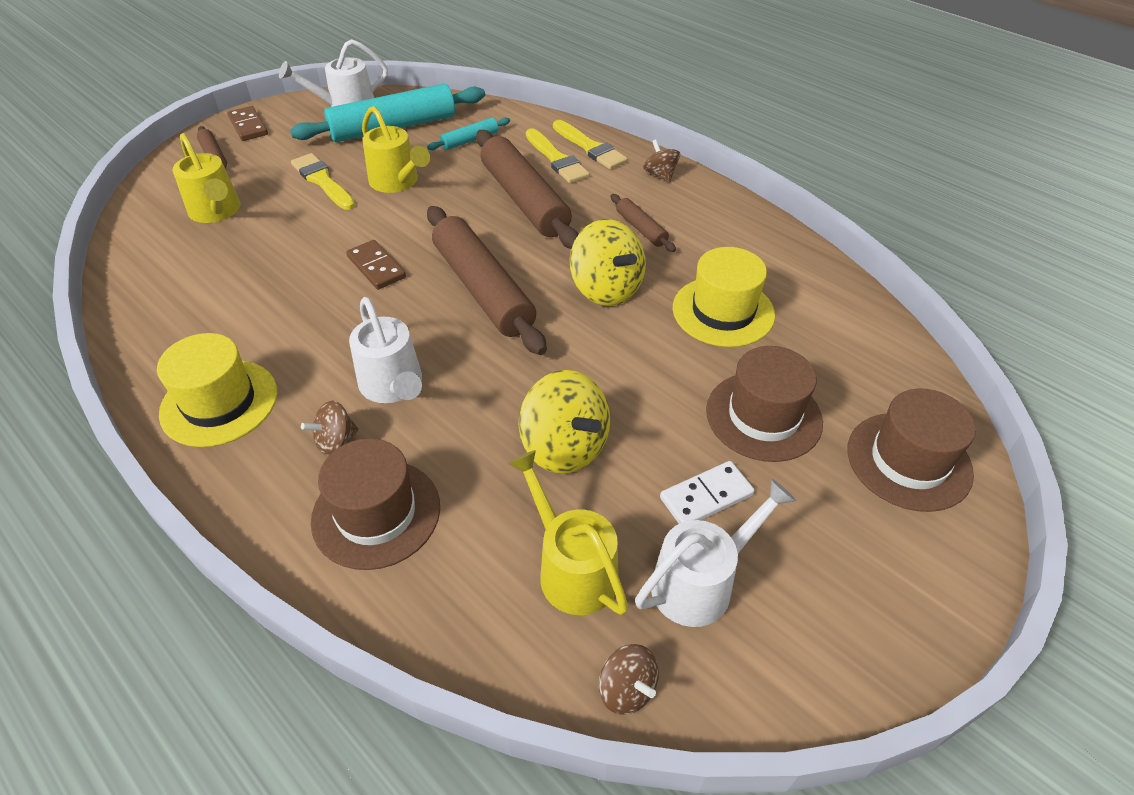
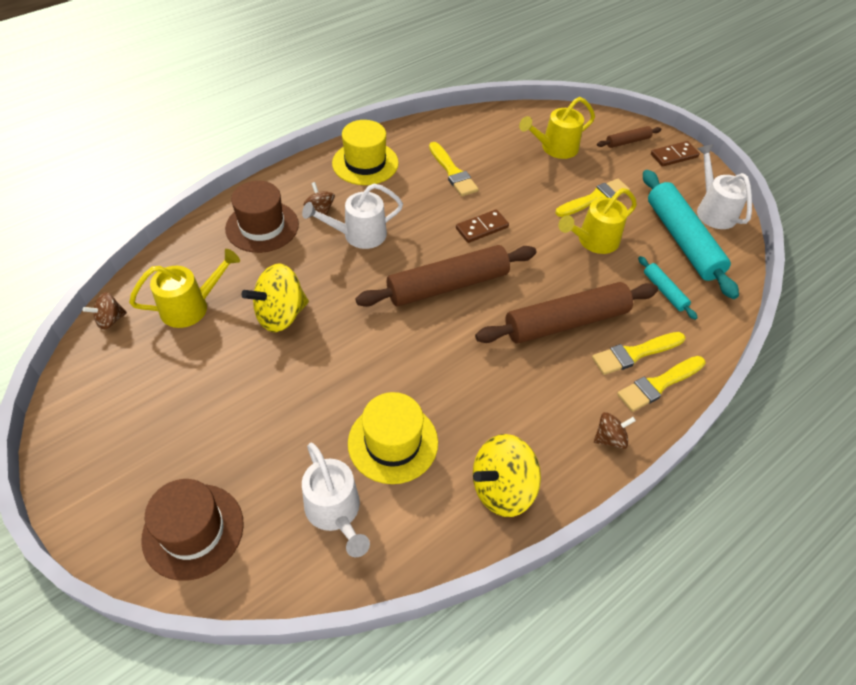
camera: 95 degrees right, 5 degrees up
(256, 301) = (453, 172): none -> yellow brush
(606, 289) = (436, 363): yellow spinning top -> yellow spinning top (502, 488)
(641, 229) = (517, 403): brown rolling pin -> none
(701, 581) = (155, 367): white watering can -> white watering can (336, 512)
(706, 497) = (213, 385): white domino -> none
(763, 416) = (270, 440): brown hat -> none

